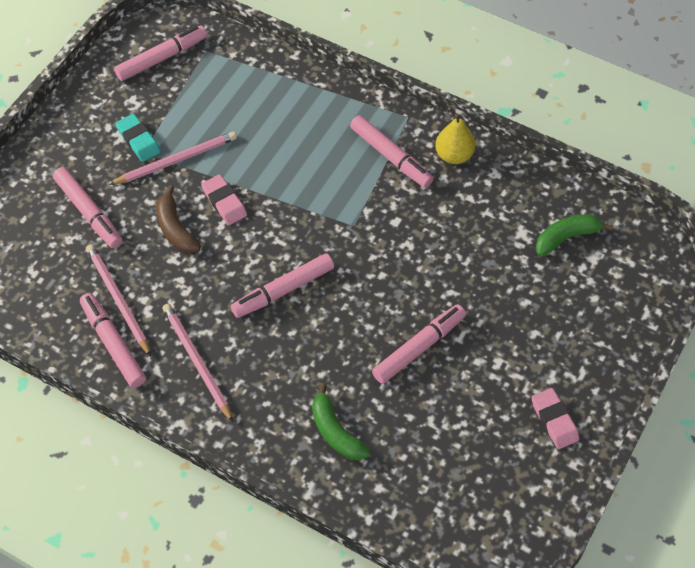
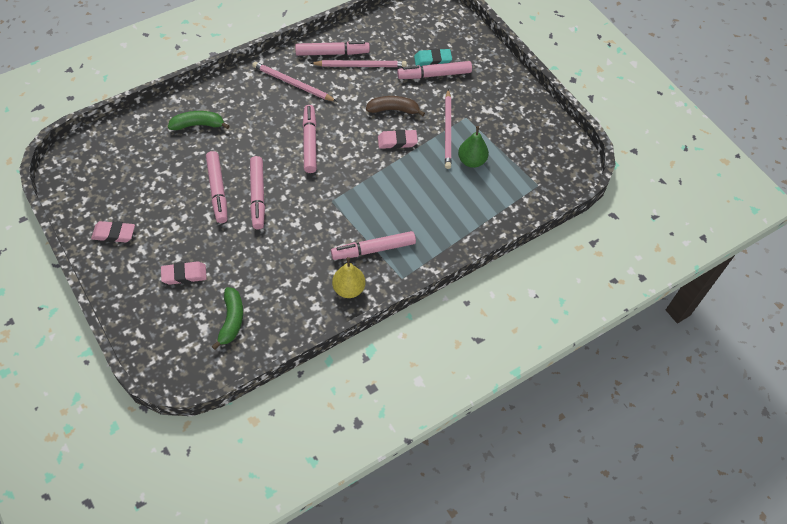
camera: 115 degrees right, 0 degrees up
(138, 140) = (477, 118): turquoise eraser -> turquoise eraser (432, 60)
(162, 58) = (545, 158): pink marker -> pink marker (258, 196)
(197, 361) = (292, 83): pink pencil -> pink pencil turned 150 degrees counterclockwise
(209, 120) = (471, 161): none -> green pear
(550, 313) = (184, 275): none -> pink eraser

